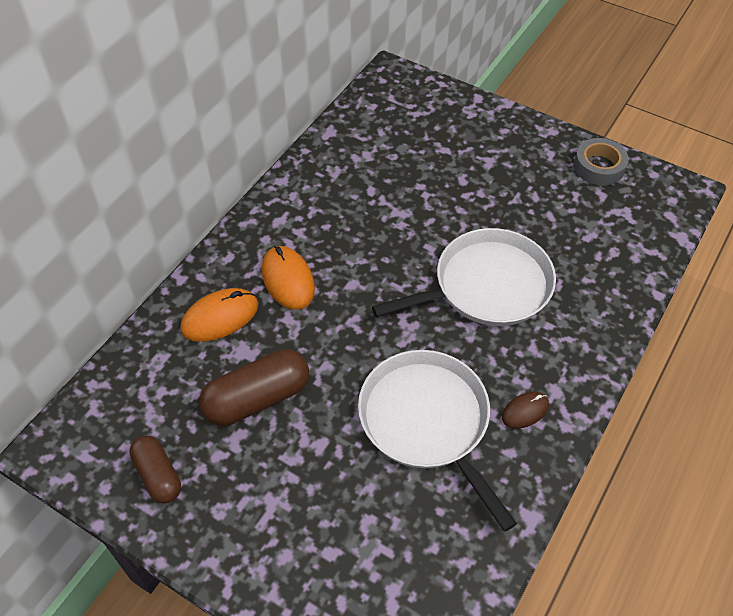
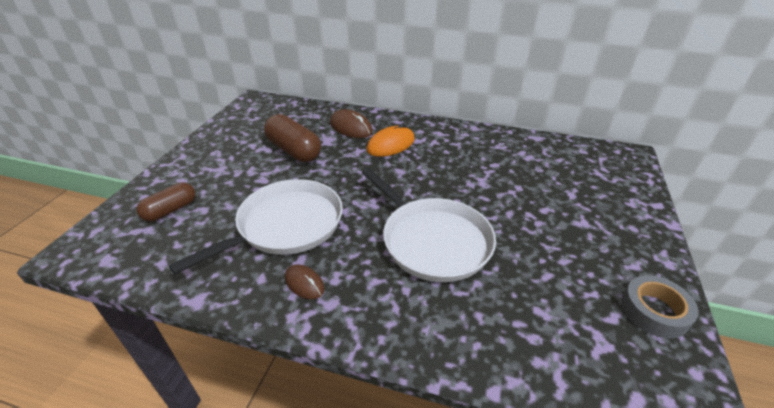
camera: 75 degrees right, 15 degrees down
(158, 475) = (239, 130): brown capsule -> brown capsule (170, 210)
(220, 317) = (351, 127): orange mouse -> brown mouse

